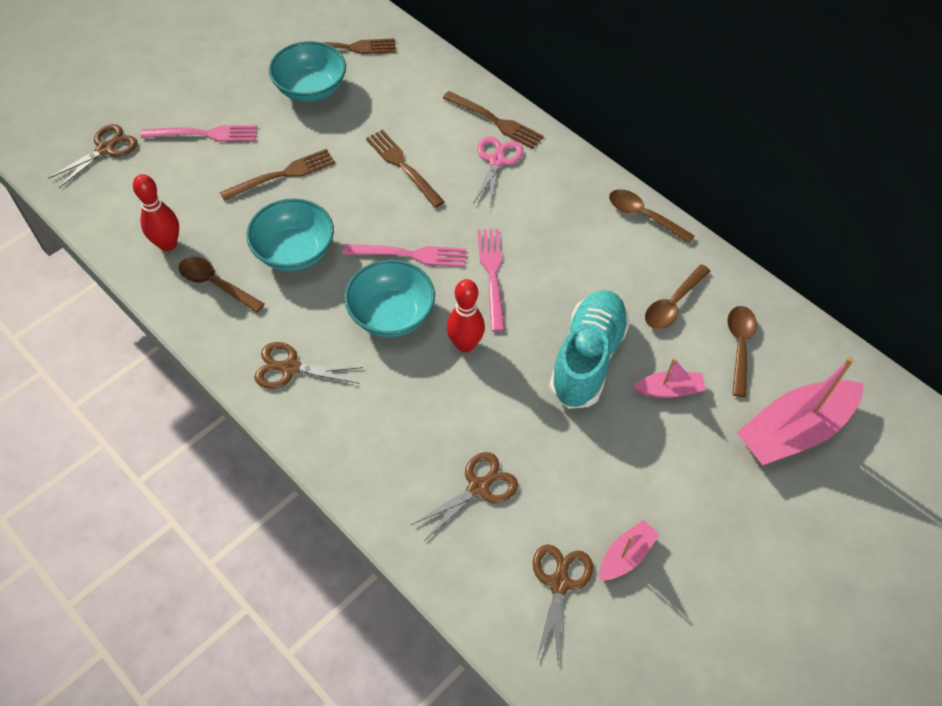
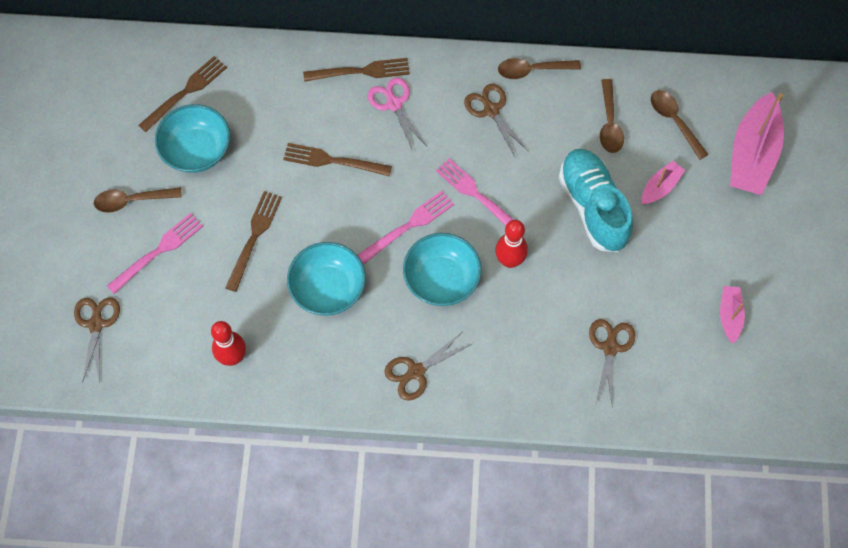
camera: 40 degrees left, 10 degrees up
(215, 284) = (300, 357): brown spoon -> brown spoon (132, 201)
(559, 583) = (709, 364): brown scissors -> brown scissors (491, 110)

